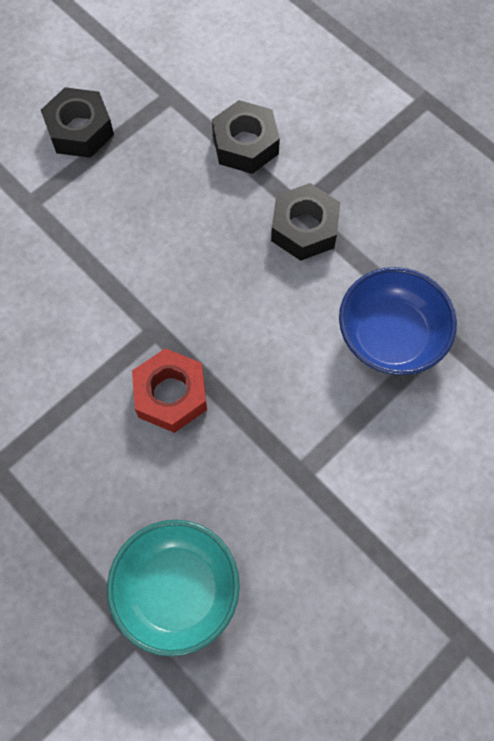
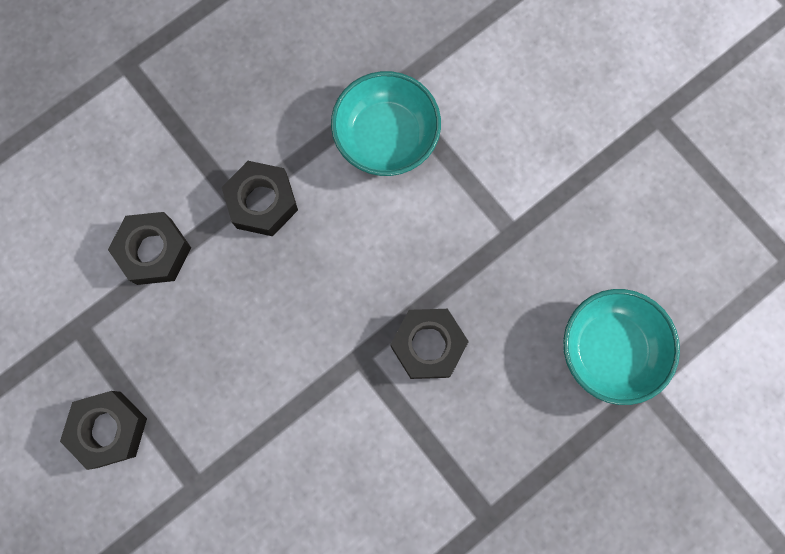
camera: 85 degrees left, 10 degrees up
(171, 395) = (428, 345): red nut -> black nut
(390, 336) = (386, 137): blue bowl -> turquoise bowl

